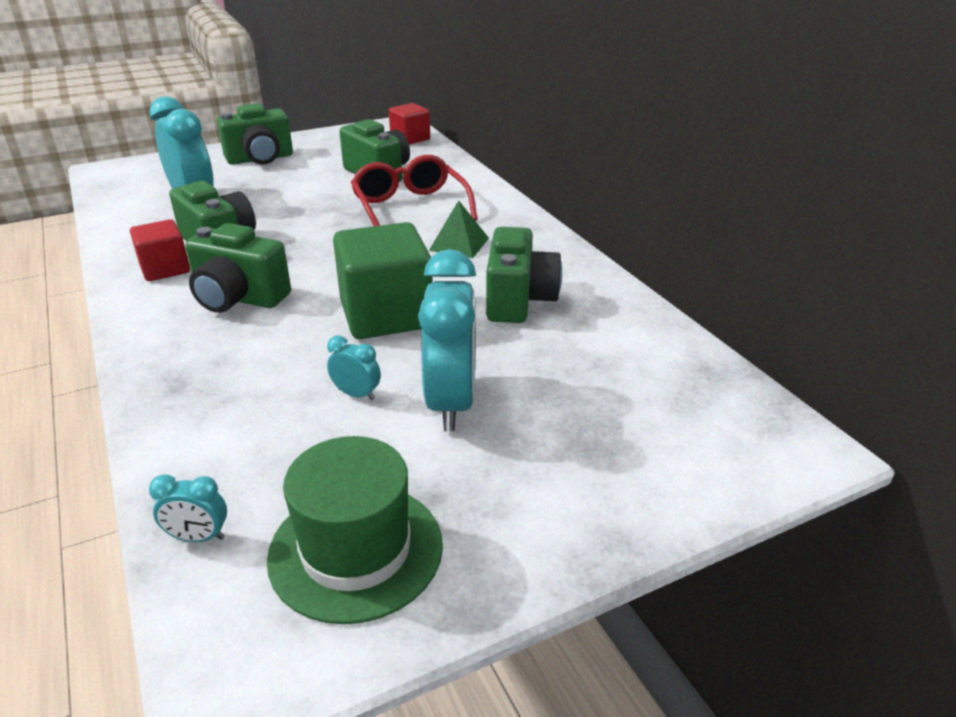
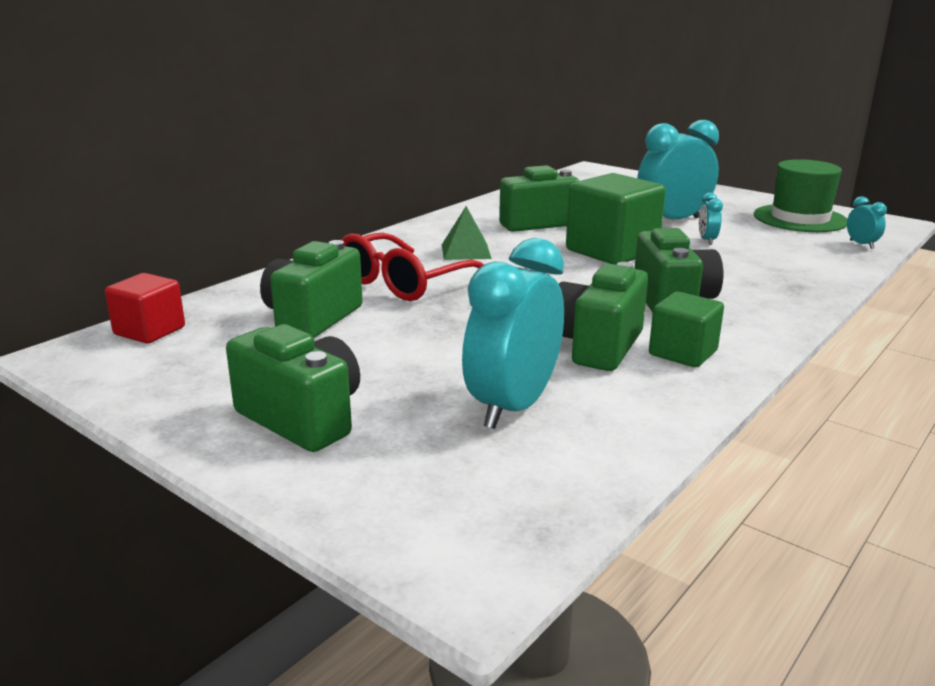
camera: 115 degrees left, 10 degrees down
(165, 269) = (683, 353): red cube -> green cube

